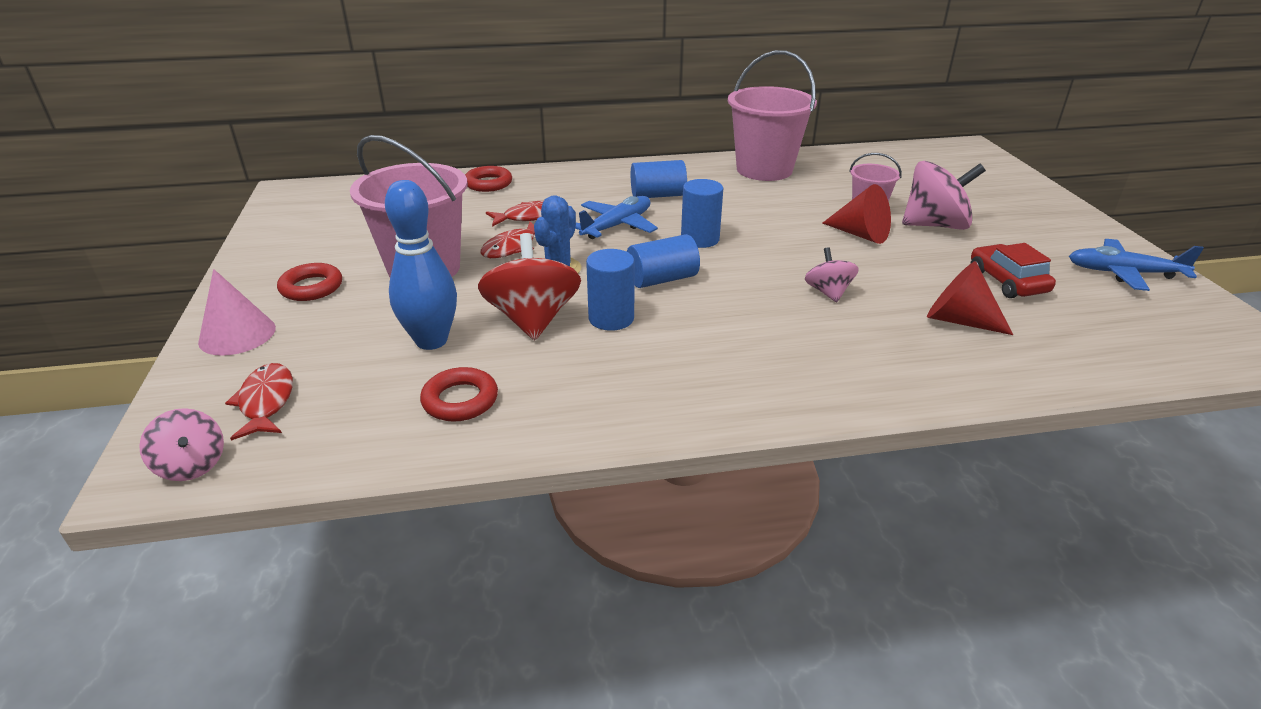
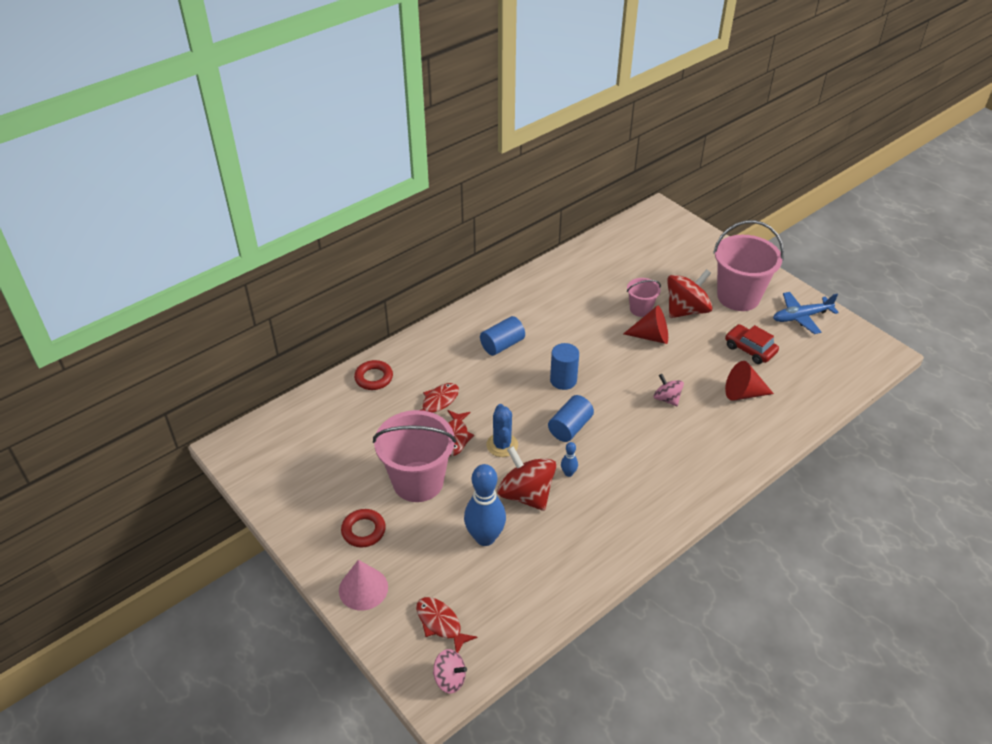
camera: 30 degrees left, 10 degrees up
(460, 400) = (543, 570): red ring -> none
(611, 318) = (568, 473): blue cylinder -> blue bowling pin
(617, 226) = (502, 388): blue plane -> none
(764, 170) = (549, 288): pink bucket -> pink bucket (738, 297)
(935, 225) = (686, 310): pink spinning top -> red spinning top

